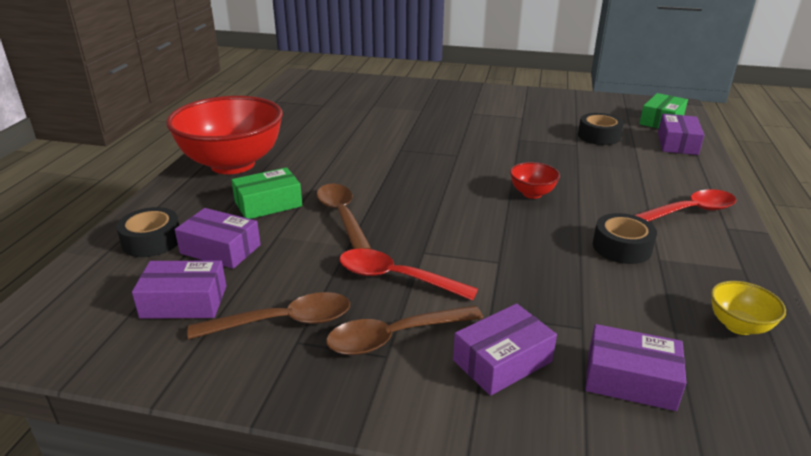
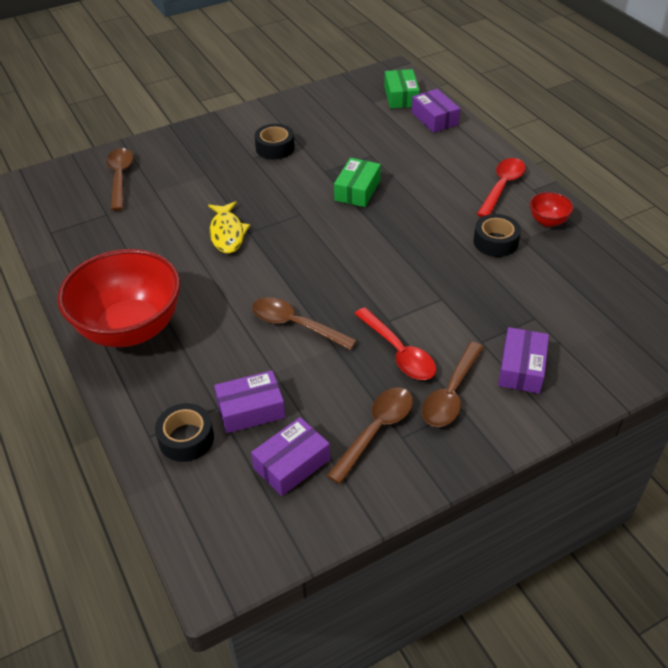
camera: 40 degrees left, 15 degrees up
(268, 204) = (224, 348): green box -> green box (357, 190)
(362, 92) = (120, 178): none -> brown spoon
(383, 144) = (227, 233): none -> yellow fish
(396, 278) = (399, 352): red spoon -> red spoon turned 105 degrees counterclockwise
(532, 193) = (396, 225): red bowl -> red bowl (547, 221)
(599, 136) = (376, 137): black tape -> black tape (275, 148)
(630, 379) = (588, 336): purple box -> none
(738, 326) = (602, 266): yellow bowl -> none

